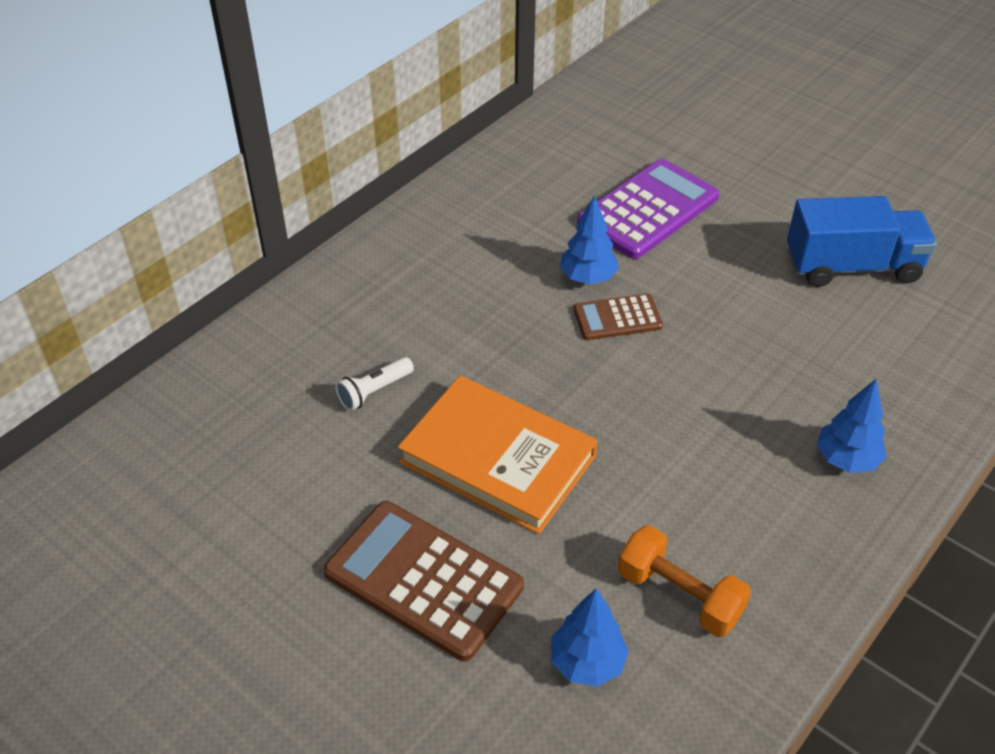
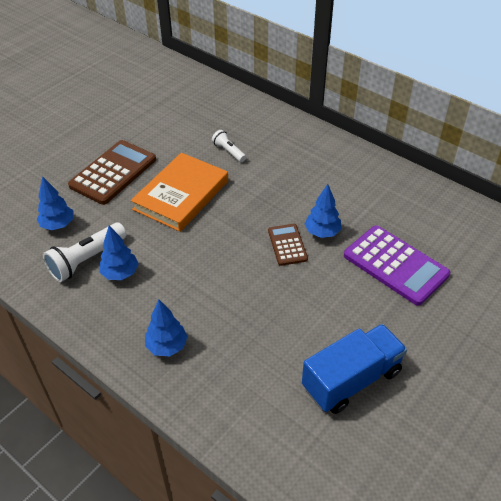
camera: 90 degrees right, 0 degrees up
(679, 595) = (87, 260): orange dumbbell -> white flashlight
(706, 537) = (120, 273): none -> blue tree
(852, 266) = (351, 380): blue truck -> blue truck turned 120 degrees counterclockwise

